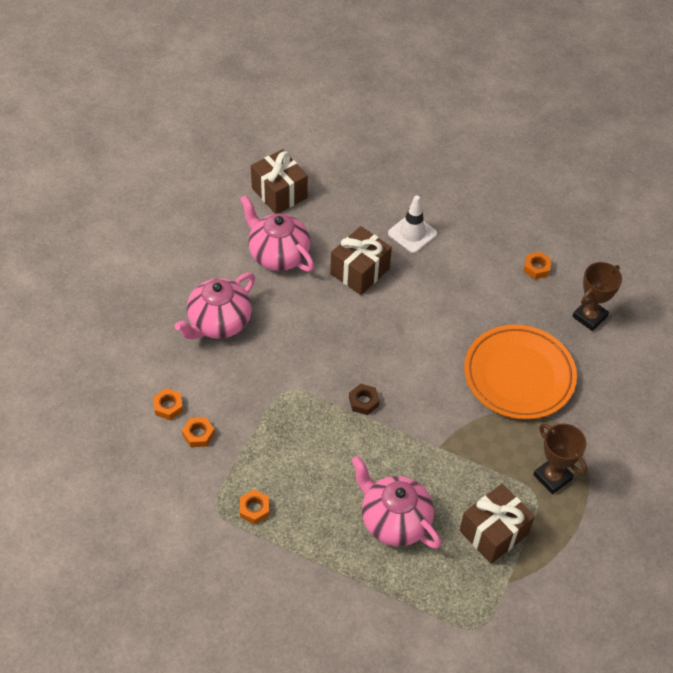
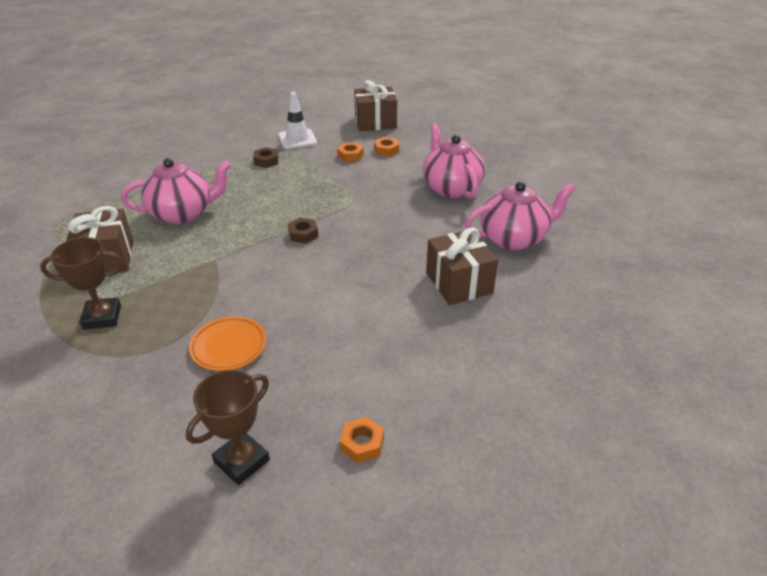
camera: 120 degrees right, 15 degrees down
(254, 509) = (266, 161): orange nut -> brown nut
(279, 193) = (606, 264): brown gift -> brown gift (375, 122)
(412, 233) = (493, 344): white traffic cone -> white traffic cone (297, 139)
(519, 376) = (229, 346): orange plate -> orange plate, size x0.53
(589, 317) = (241, 461): brown trophy -> brown trophy turned 60 degrees clockwise

